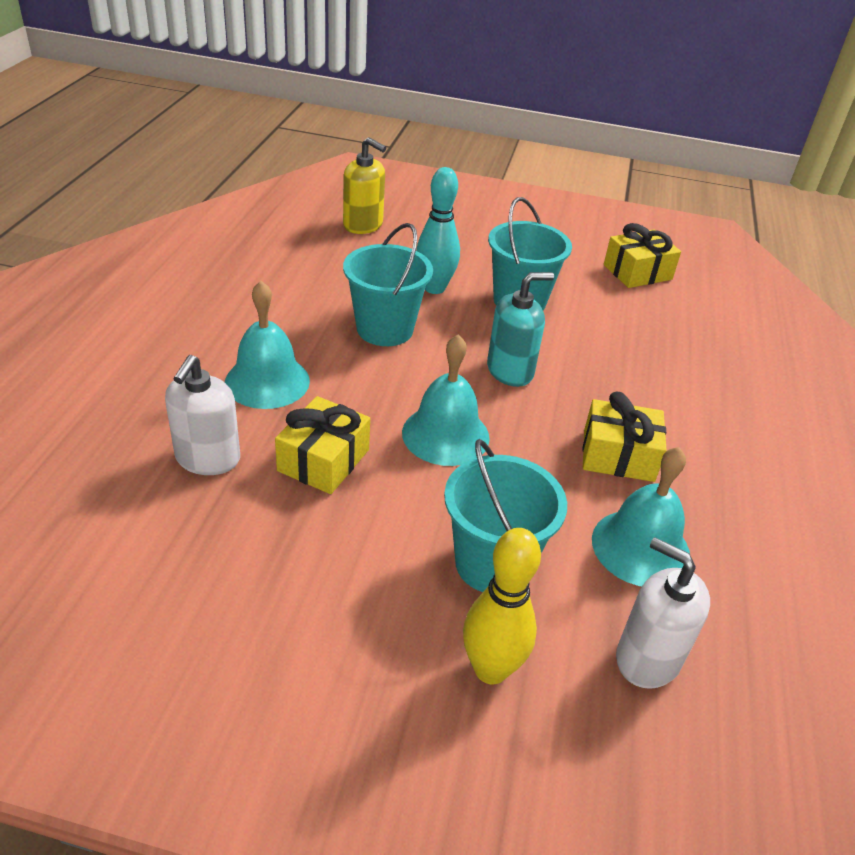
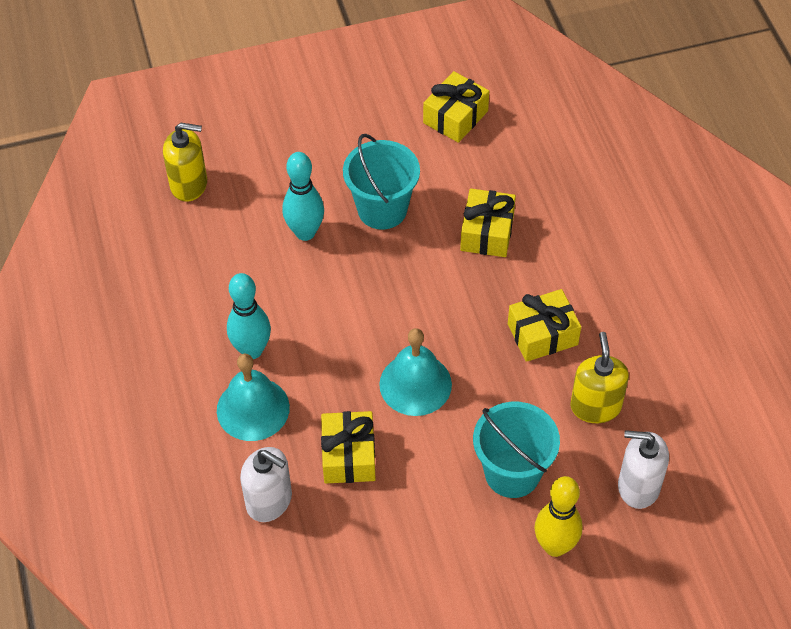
camera: 25 degrees left, 15 degrees up
(207, 458) = (269, 501): white soap dispenser -> white soap dispenser turned 45 degrees counterclockwise
(309, 341) = (252, 350): none -> turquoise bowling pin
(385, 329) = (299, 303): turquoise bucket -> none
(510, 371) = (422, 294): turquoise soap dispenser -> none
(612, 355) = (487, 232): none -> yellow gift
(640, 547) = (595, 406): turquoise bell -> yellow soap dispenser

